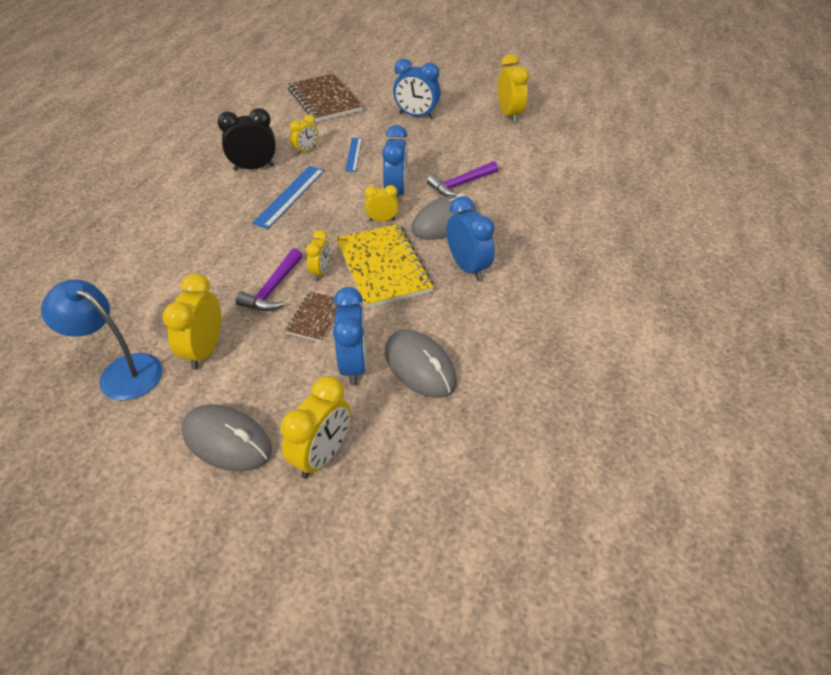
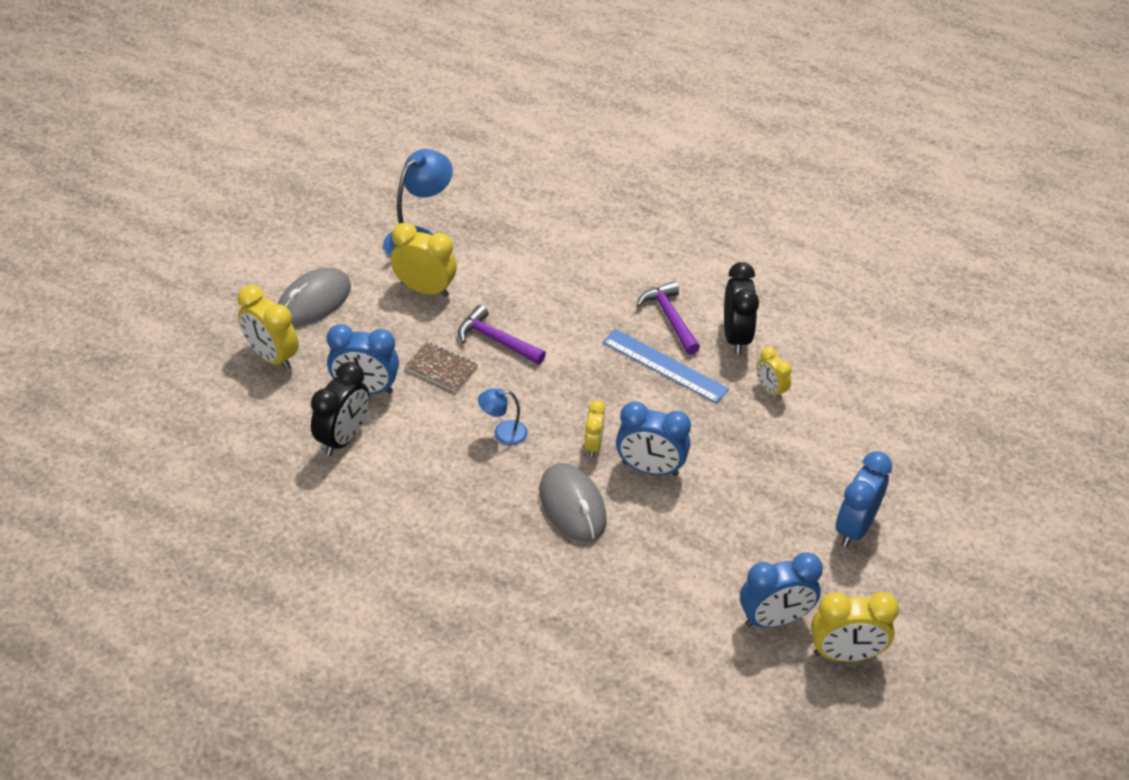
camera: 100 degrees right, 0 degrees up
(320, 272) = (512, 379): yellow clock -> none
(324, 100) = (914, 423): brown notebook -> none
(353, 154) = (752, 437): blue ruler -> none
(383, 267) = (503, 433): yellow notebook -> blue lamp
(420, 366) = (343, 438): grey mouse -> black clock
(461, 184) = (654, 542): purple hammer -> purple hammer (669, 318)
(467, 267) = (479, 510): blue clock -> blue clock (774, 619)

